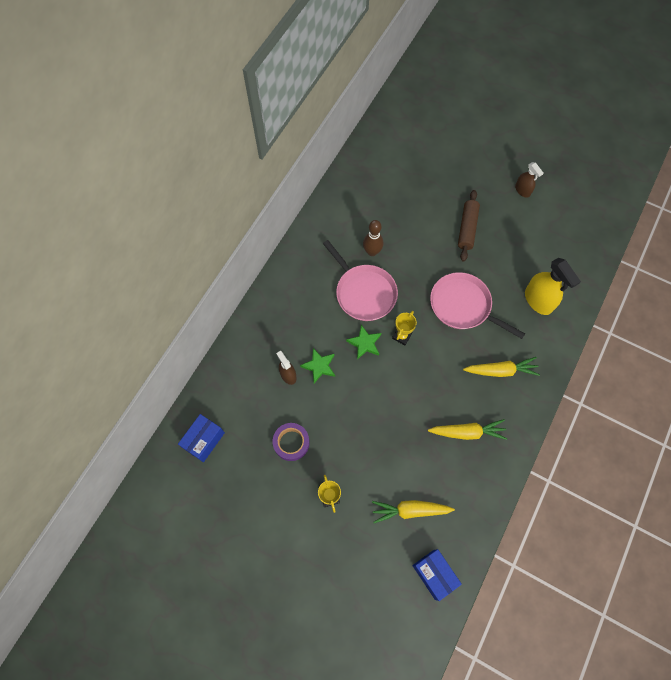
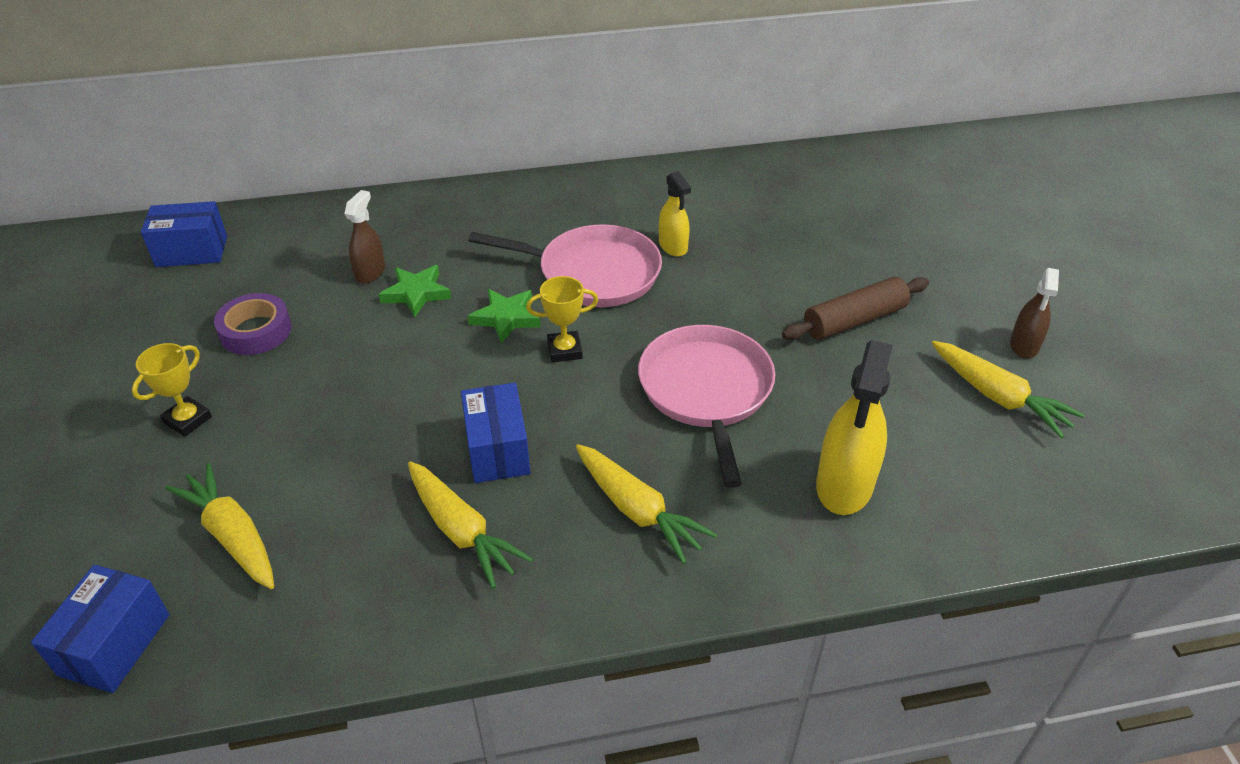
camera: 50 degrees right, 25 degrees down
(364, 293) = (593, 273): pink pan -> pink pan turned 90 degrees counterclockwise
(372, 252) = (673, 246): brown bowling pin -> yellow spray bottle
(437, 395) = (497, 450): none -> blue box
(538, 221) = (998, 397): none -> yellow carrot

